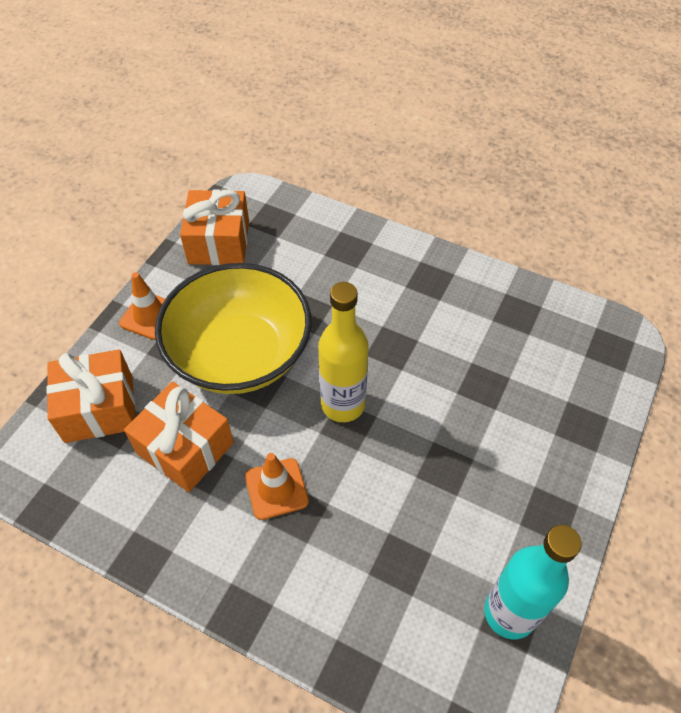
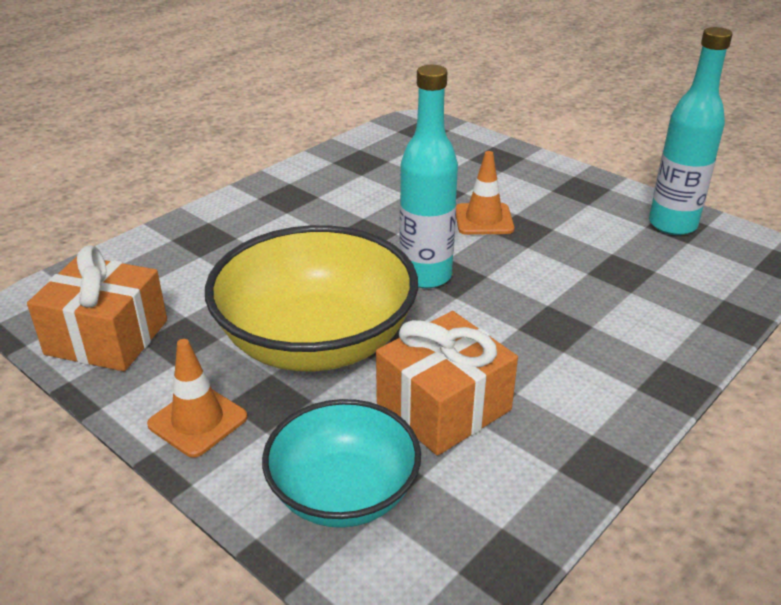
camera: 75 degrees left, 20 degrees down
(99, 408) = (343, 493): orange gift -> turquoise bowl
(276, 489) = (522, 337): orange traffic cone -> orange traffic cone (483, 219)
(343, 404) = (425, 276): yellow bottle -> turquoise bottle

